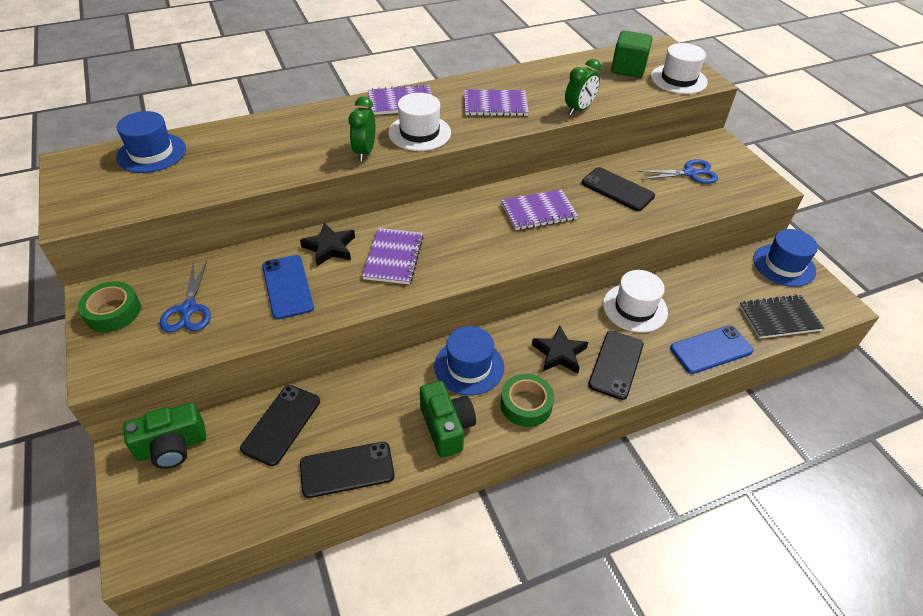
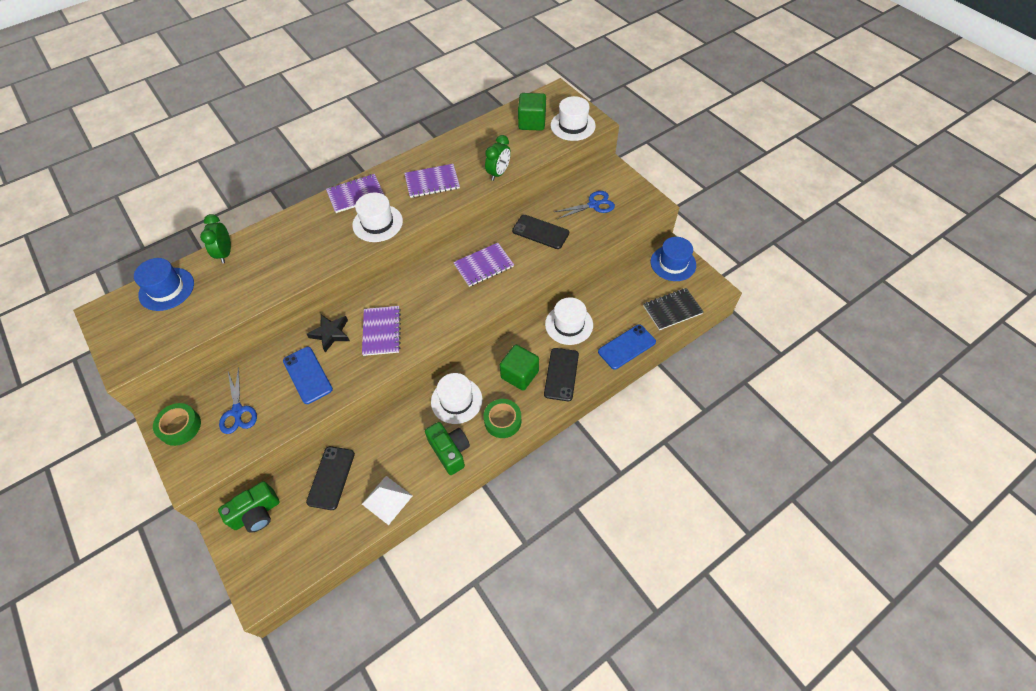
camera: 10 degrees left, 10 degrees up
(347, 470) = (387, 500): black phone -> white pyramid
(364, 152) = (338, 251): green clock -> green clock (225, 253)
(469, 366) = (456, 400): blue hat -> white hat
(559, 353) = (519, 374): black star -> green cube

